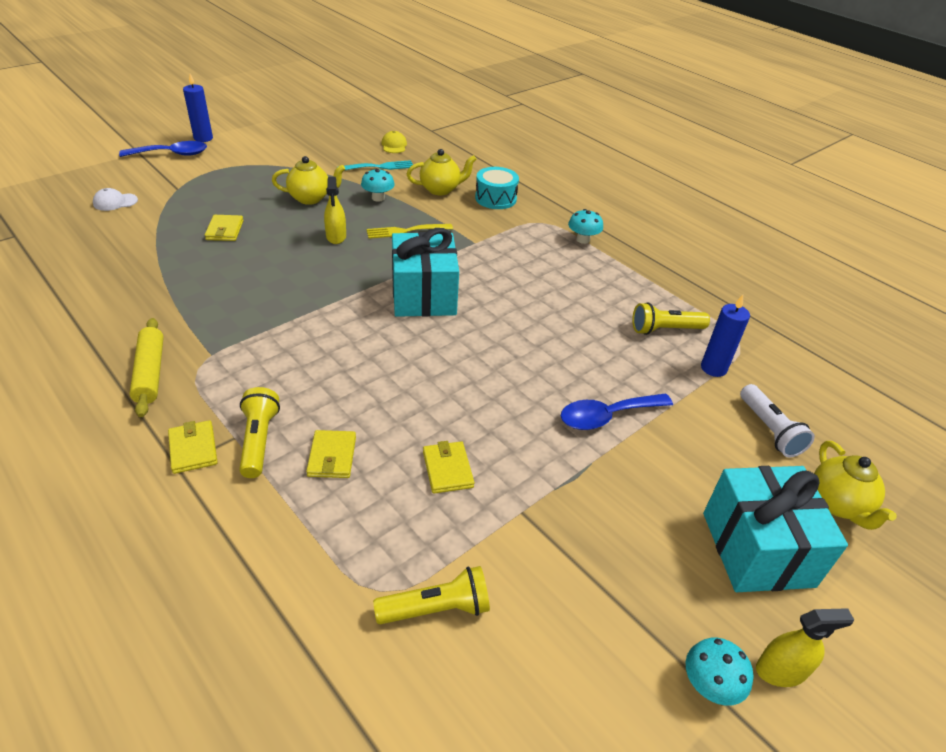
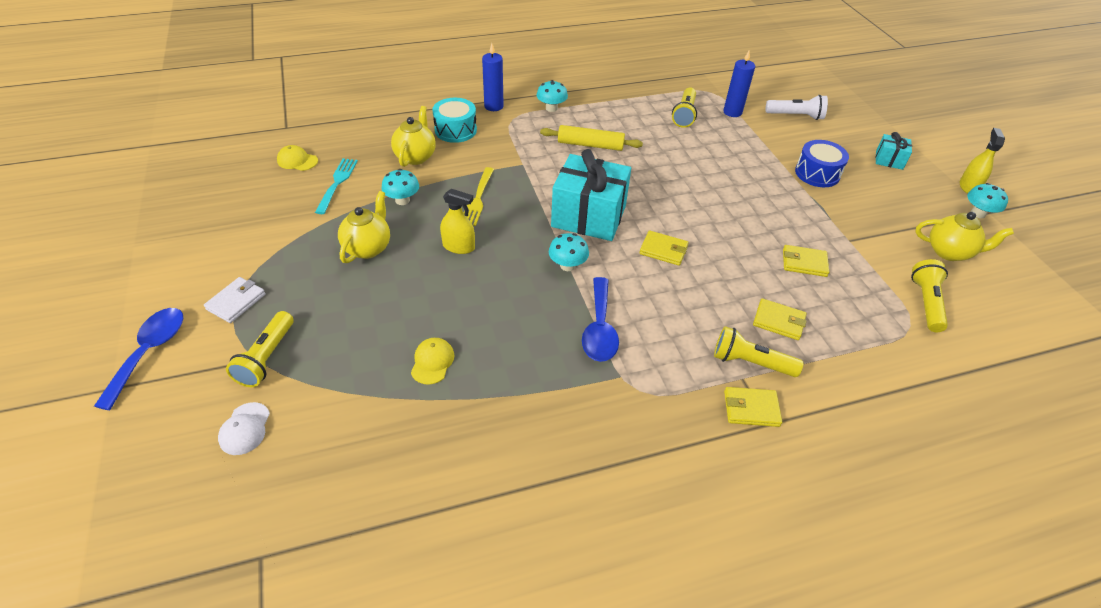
camera: 65 degrees left, 5 degrees up
(150, 373) = (632, 429): yellow rolling pin -> yellow rolling pin (590, 145)
(179, 192) = (267, 358): none -> yellow flashlight
(197, 256) = (432, 362): none -> yellow cap
(203, 138) = (129, 313): blue candle -> blue candle (493, 106)
(225, 230) = (391, 330): yellow wallet -> yellow wallet (663, 250)
(228, 167) = (236, 302): none -> white wallet
(344, 297) = (567, 265): none -> turquoise mushroom
(607, 416) = (767, 173): blue spoon -> blue spoon (599, 329)
(648, 465) = (817, 173): none -> blue drum
(757, 549) = (889, 160): turquoise gift -> turquoise gift, size x0.47
(838, 504) = (859, 119): yellow teapot -> yellow teapot (949, 252)

